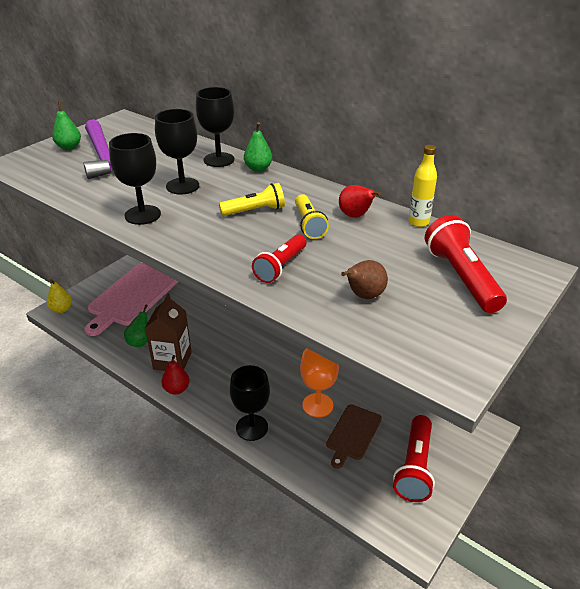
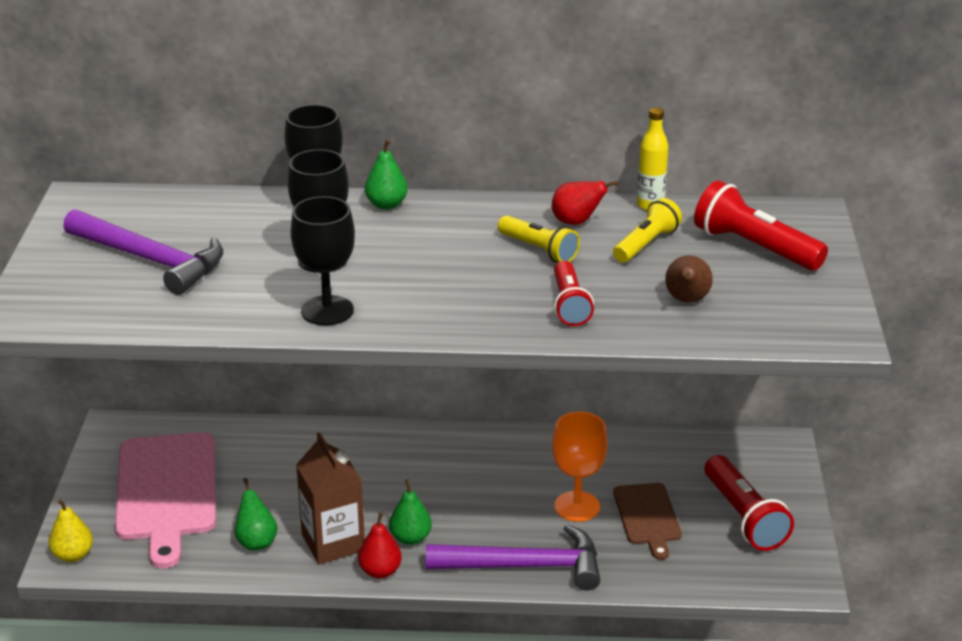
camera: 35 degrees left, 5 degrees down
(69, 147) = (70, 264): green pear -> green pear (410, 538)
(252, 427) = (525, 566): black goblet -> purple hammer
(255, 211) = (457, 257): yellow flashlight -> yellow flashlight (646, 244)

